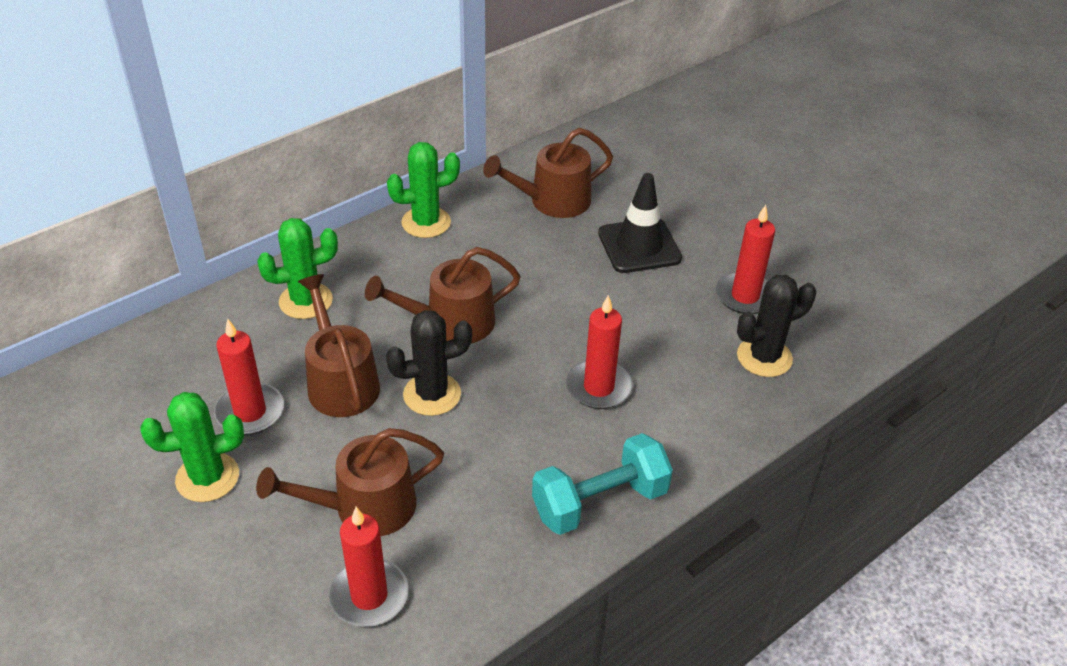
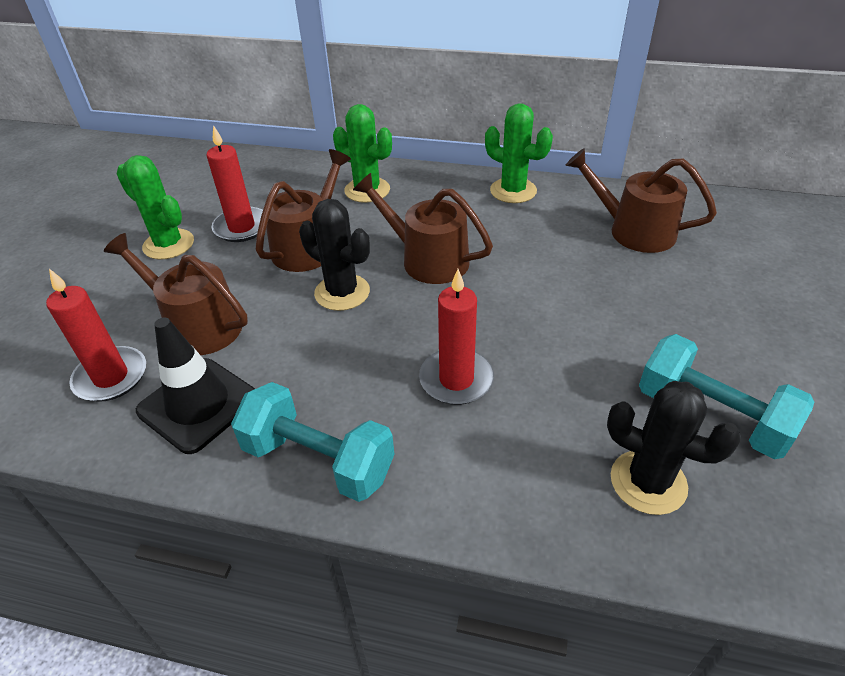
camera: 55 degrees right, 0 degrees up
(639, 246) = (662, 305): black traffic cone -> black traffic cone (198, 404)
(745, 296) = (711, 415): red candle -> turquoise dumbbell

